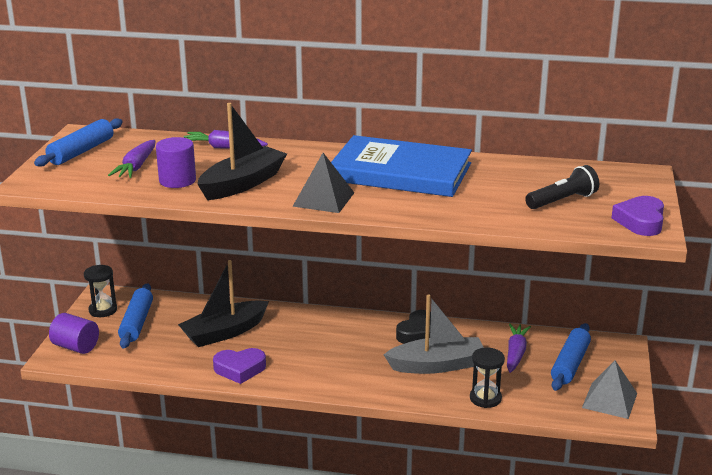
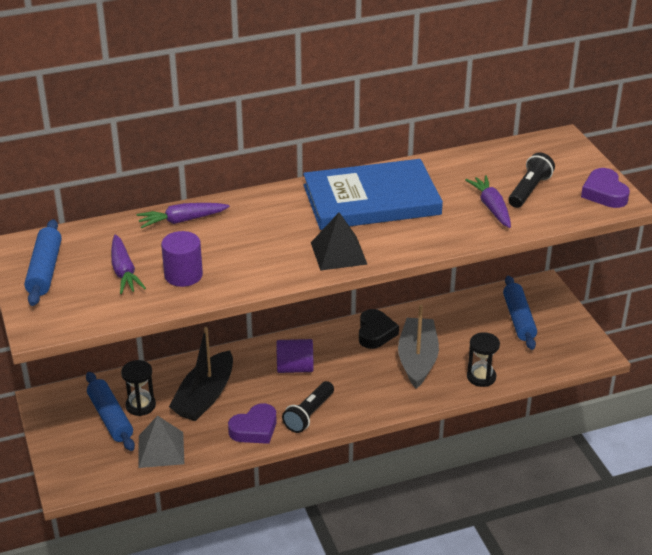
camera: 30 degrees left, 10 degrees up
(76, 347) = (75, 466): purple cylinder -> purple cylinder (295, 368)
(103, 310) = (62, 416): black hourglass -> black hourglass (140, 405)
(242, 184) = (248, 259): black boat -> none
(296, 374) = (309, 414): none -> black flashlight
(437, 365) = (417, 360): grey boat -> grey boat turned 45 degrees counterclockwise
(515, 353) = (469, 324): purple carrot -> purple carrot (491, 207)
(609, 400) = (573, 342): grey pyramid -> grey pyramid (161, 449)

